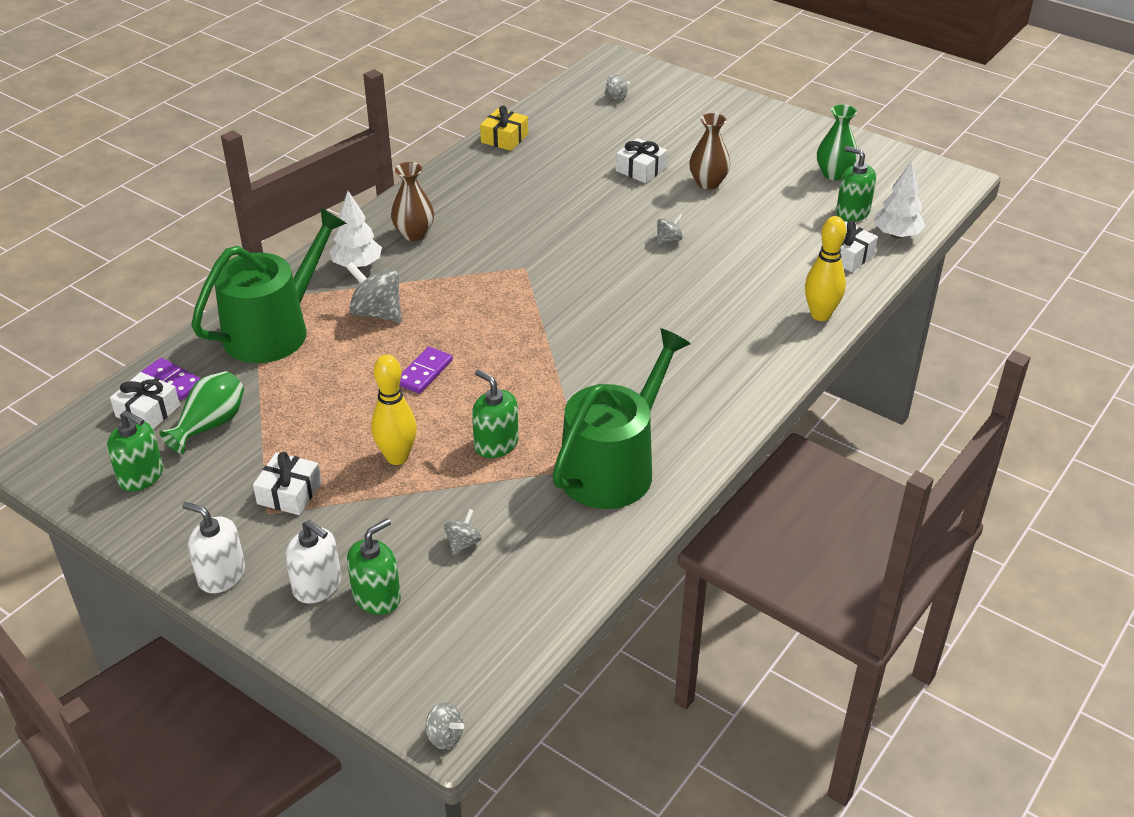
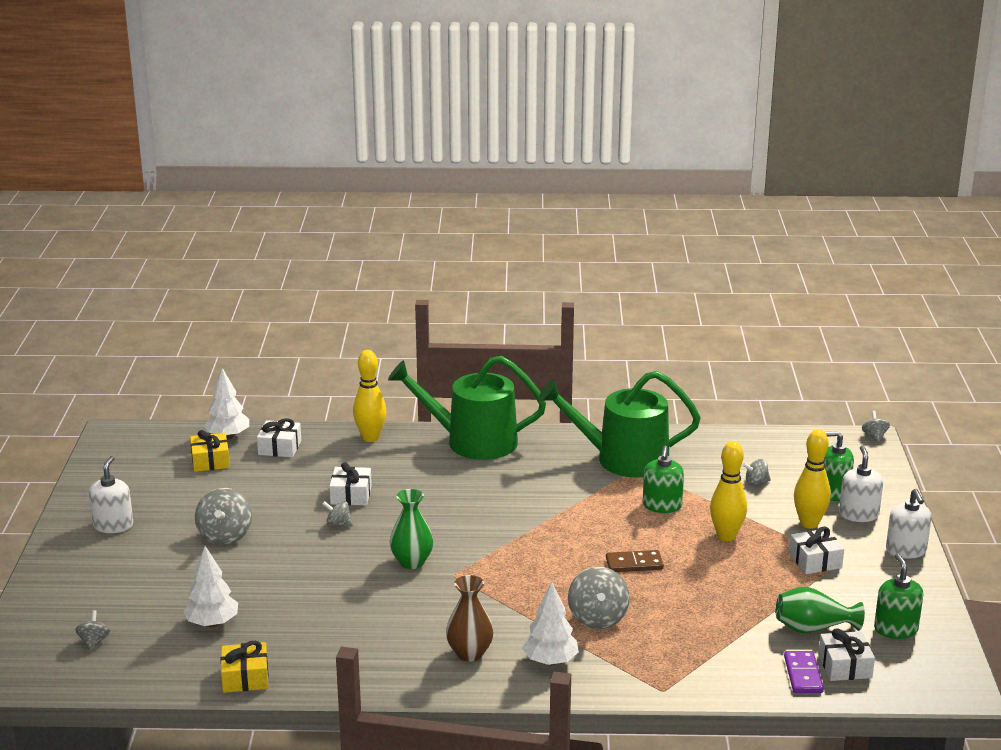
camera: 125 degrees left, 15 degrees down
(274, 330) = (683, 658): green watering can -> green watering can (473, 441)
(348, 533) = (809, 523): none -> yellow bowling pin
(424, 372) = (634, 564): purple domino -> brown domino
(586, 144) = (212, 623): none -> white tree
(641, 169) = (233, 576): white gift -> white gift (351, 495)
(708, 183) = (225, 536): brown vase -> grey spinning top
(777, 140) = (113, 525): none -> white soap dispenser
(834, 174) = (153, 484): green vase -> green vase (412, 562)
(852, 212) = (210, 461): green soap dispenser -> yellow gift

